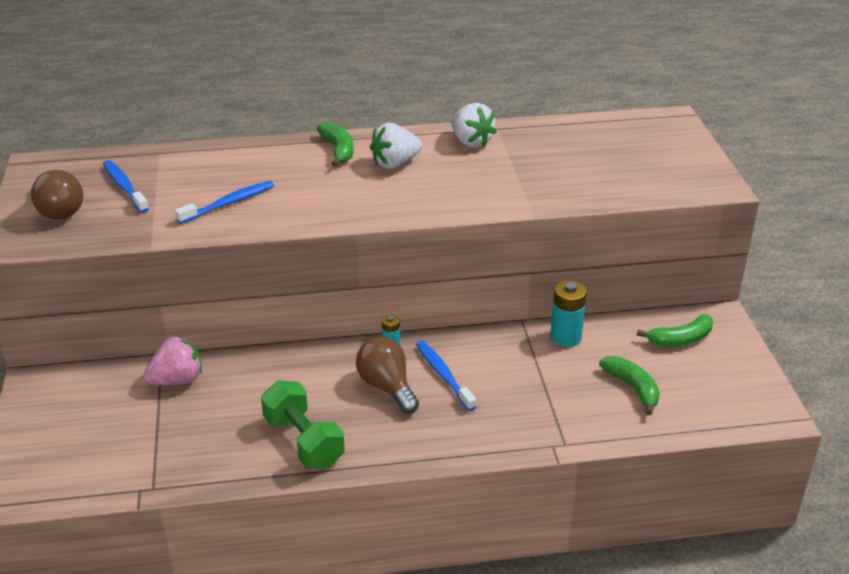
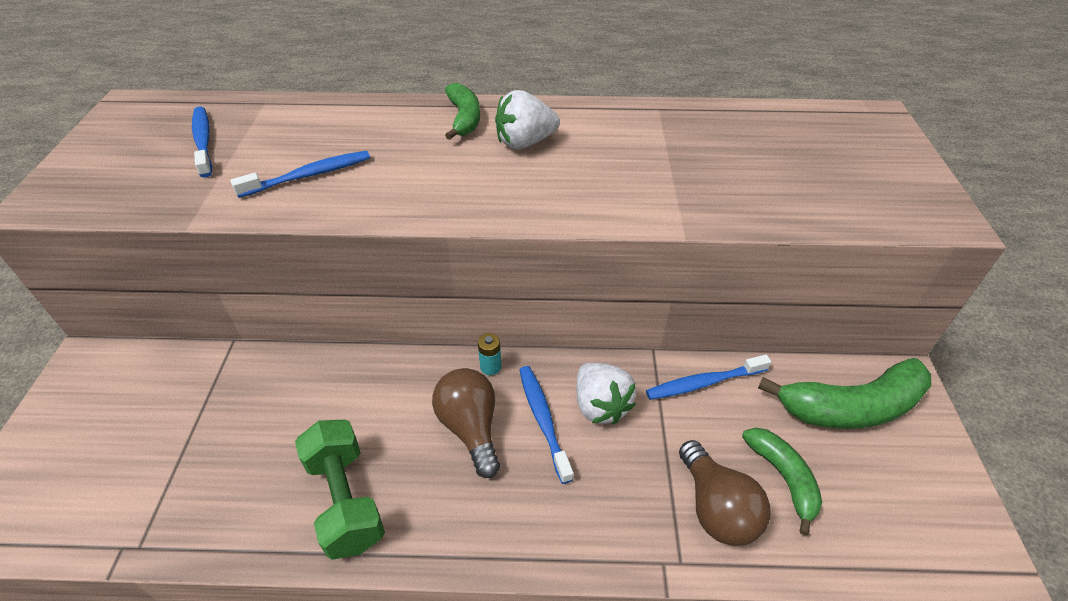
camera: 10 degrees right, 10 degrees up
(59, 210) = (115, 163): brown light bulb -> brown light bulb (716, 508)
(177, 380) = (234, 381): pink strawberry -> none
(471, 142) = (623, 123): white strawberry -> white strawberry (600, 405)
(565, 337) = (704, 383): turquoise battery -> blue toothbrush
(680, 339) = (851, 407): green banana -> green banana, size x1.67

